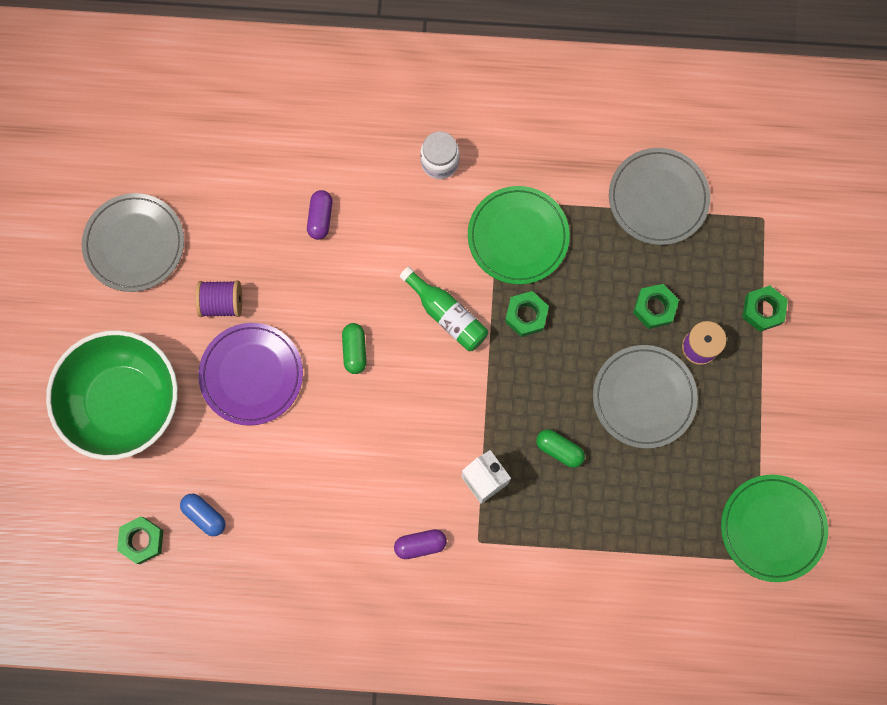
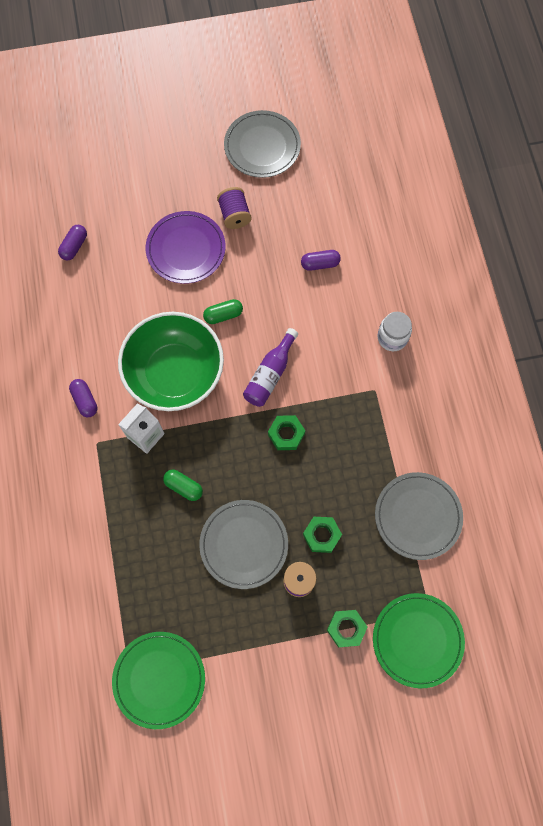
camera: 75 degrees right, 5 degrees down
(123, 402) = (144, 172): green bowl -> green bowl (175, 373)
(142, 540) = (47, 211): green nut -> none
(204, 515) = (74, 246): blue capsule -> purple capsule
(447, 315) = (270, 374): green bottle -> purple bottle
(518, 236) = (349, 412): green plate -> green plate (417, 640)
(559, 449) = (183, 487): green capsule -> green capsule turned 75 degrees counterclockwise

